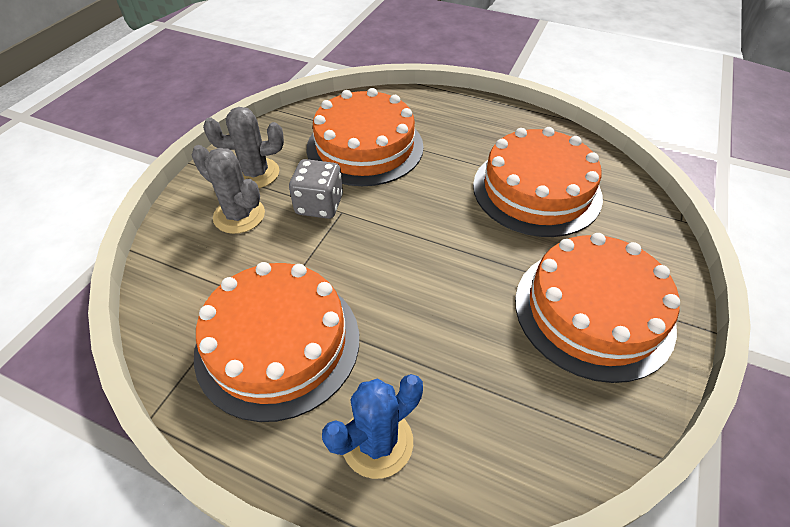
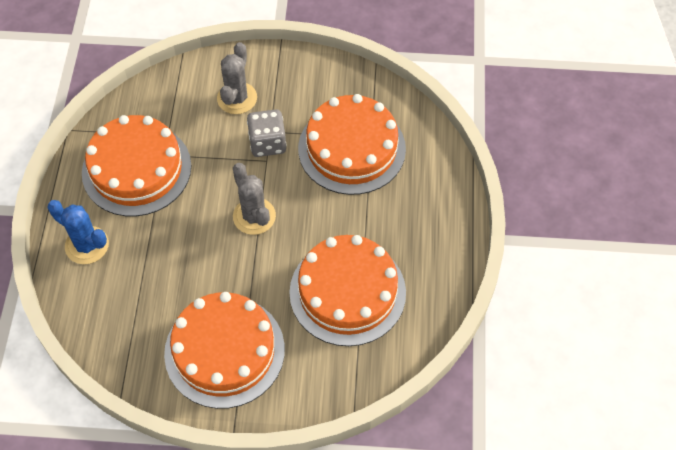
camera: 70 degrees right, 10 degrees up
(255, 173) = (286, 87): grey cactus -> grey cactus (254, 216)

